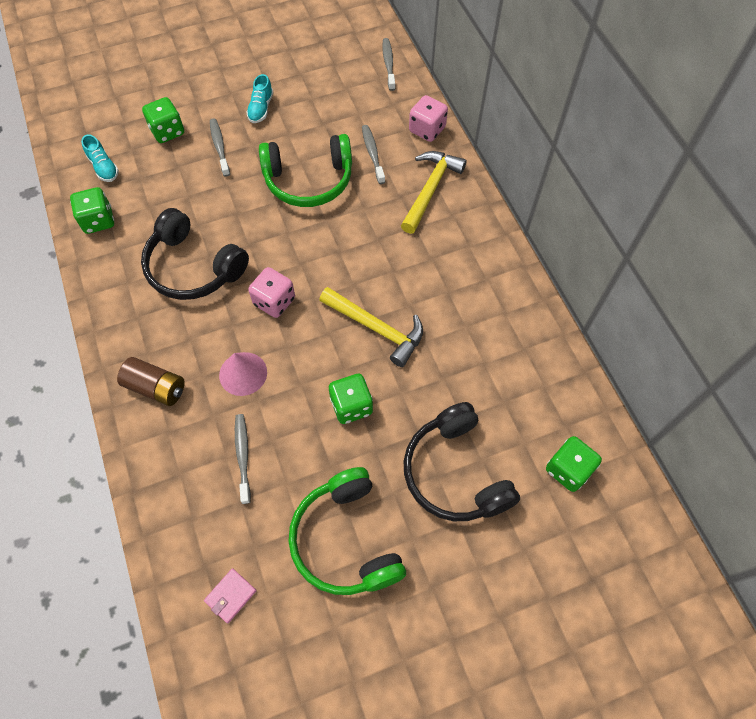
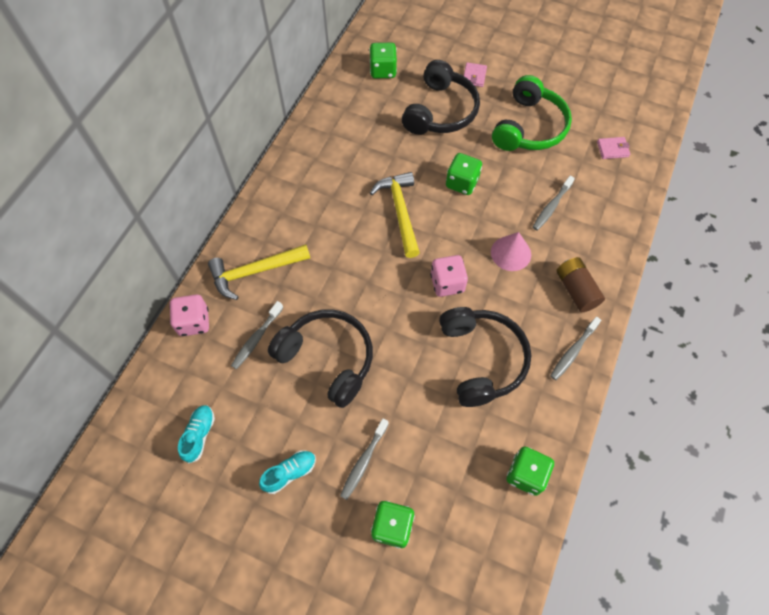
camera: 135 degrees left, 0 degrees up
(104, 167) = (481, 536): turquoise shoe -> turquoise shoe (199, 435)
(309, 180) = (328, 358): green headphones -> black headphones
(388, 64) = (137, 417): grey toothbrush -> grey toothbrush (573, 351)
(470, 559) = (474, 76): none -> pink wallet

